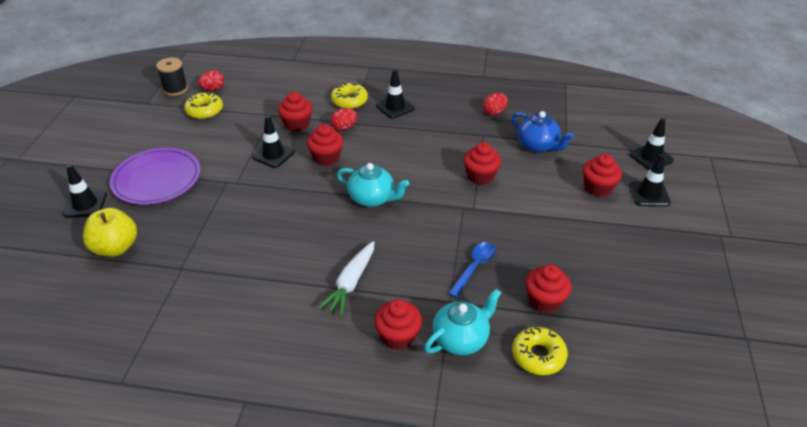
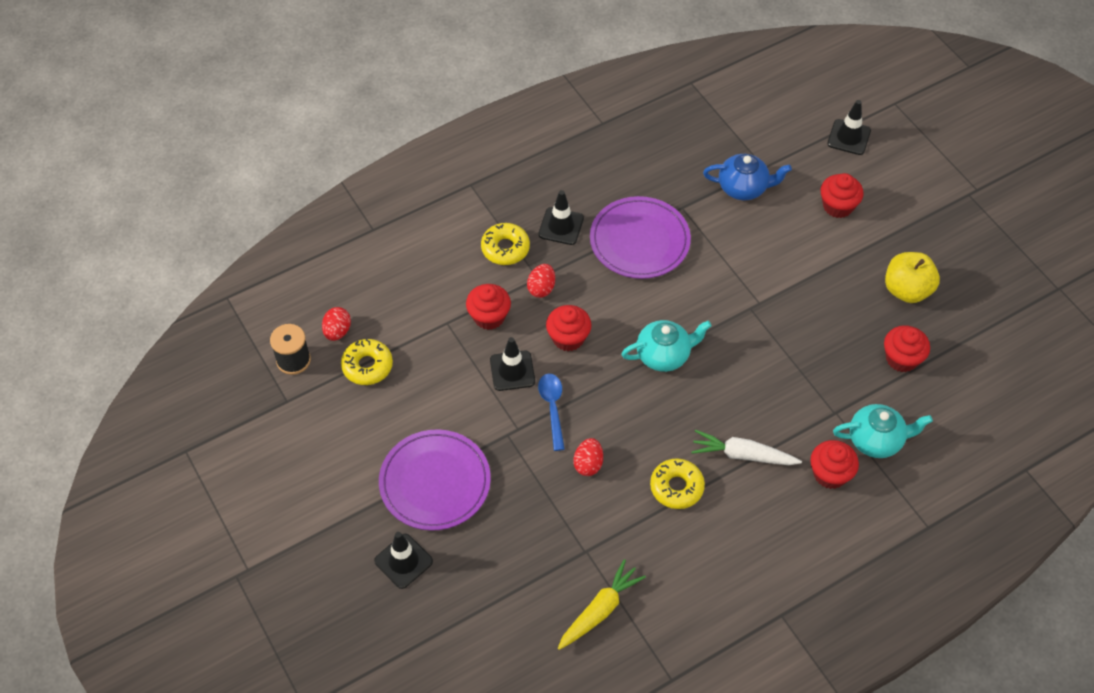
camera: 40 degrees left, 15 degrees up
(116, 248) = (499, 579): yellow apple -> yellow apple (907, 290)
(141, 306) = (600, 610): none -> yellow carrot
(351, 283) = (742, 455): white carrot -> white carrot turned 120 degrees clockwise
(434, 137) = (639, 241): none -> purple plate
(461, 339) = (876, 440): turquoise teapot -> turquoise teapot turned 75 degrees clockwise
(474, 267) = (821, 366): blue spoon -> blue spoon (552, 408)
(480, 176) = (730, 261): red cupcake -> none
(494, 112) = (663, 169): red egg -> red egg (588, 464)
(538, 356) = (941, 412): yellow donut -> yellow donut (676, 487)
(649, 194) = (882, 185): black traffic cone -> none

